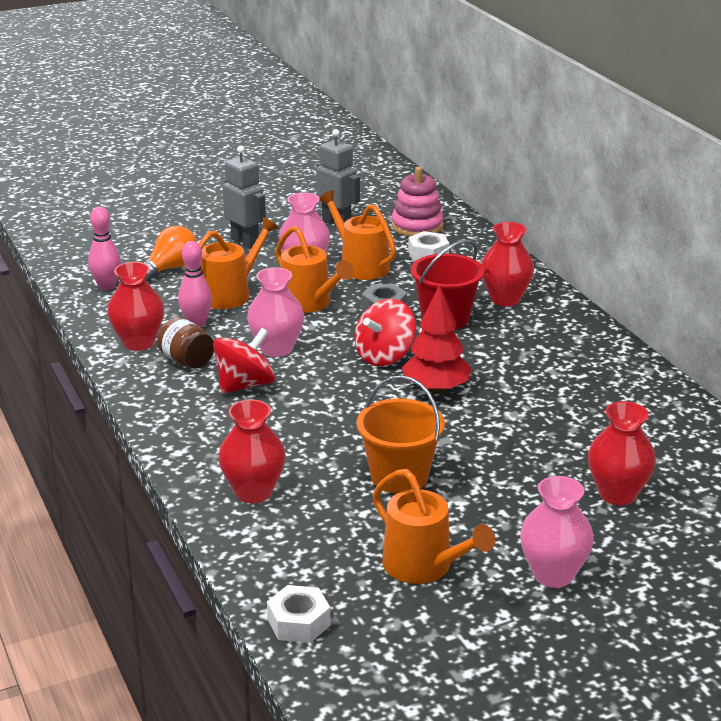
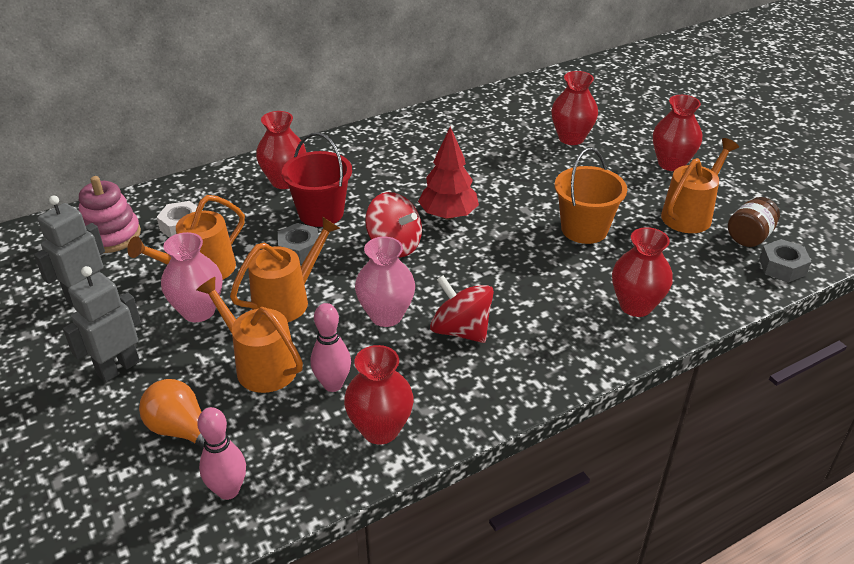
camera: 95 degrees left, 10 degrees up
(187, 361) = (418, 380): brown jar -> brown jar (749, 237)
(299, 622) = (782, 267): white nut -> grey nut
(553, 574) = (671, 164): pink vase -> red vase

